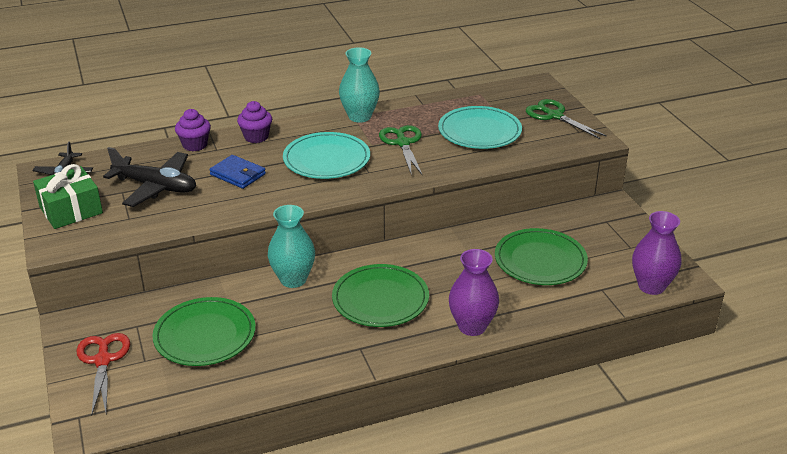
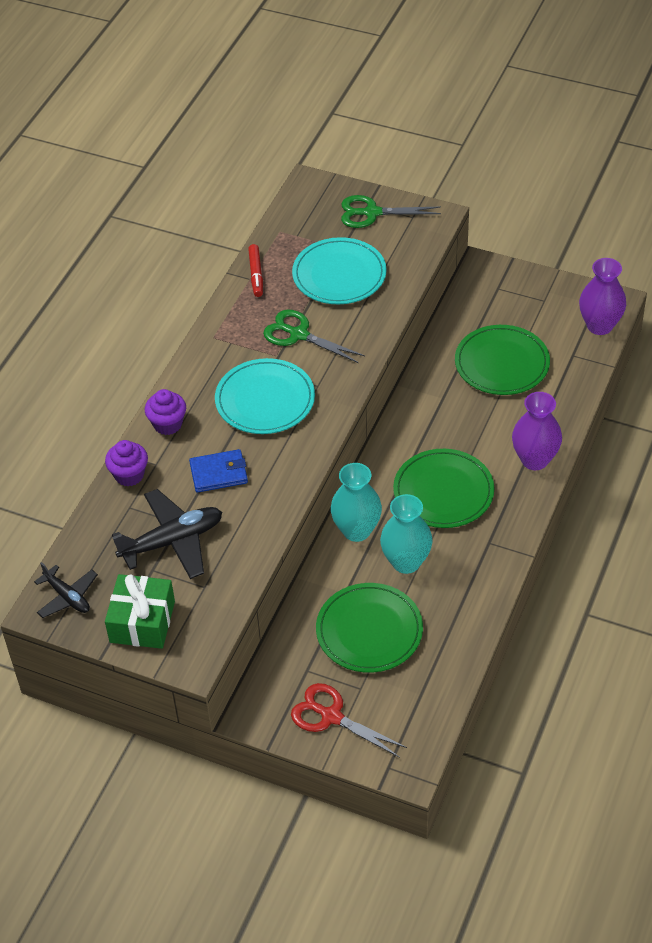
camera: 45 degrees left, 15 degrees up
(359, 116) = (219, 333): turquoise vase -> turquoise vase (406, 562)
(430, 104) = (256, 274): none -> red marker

